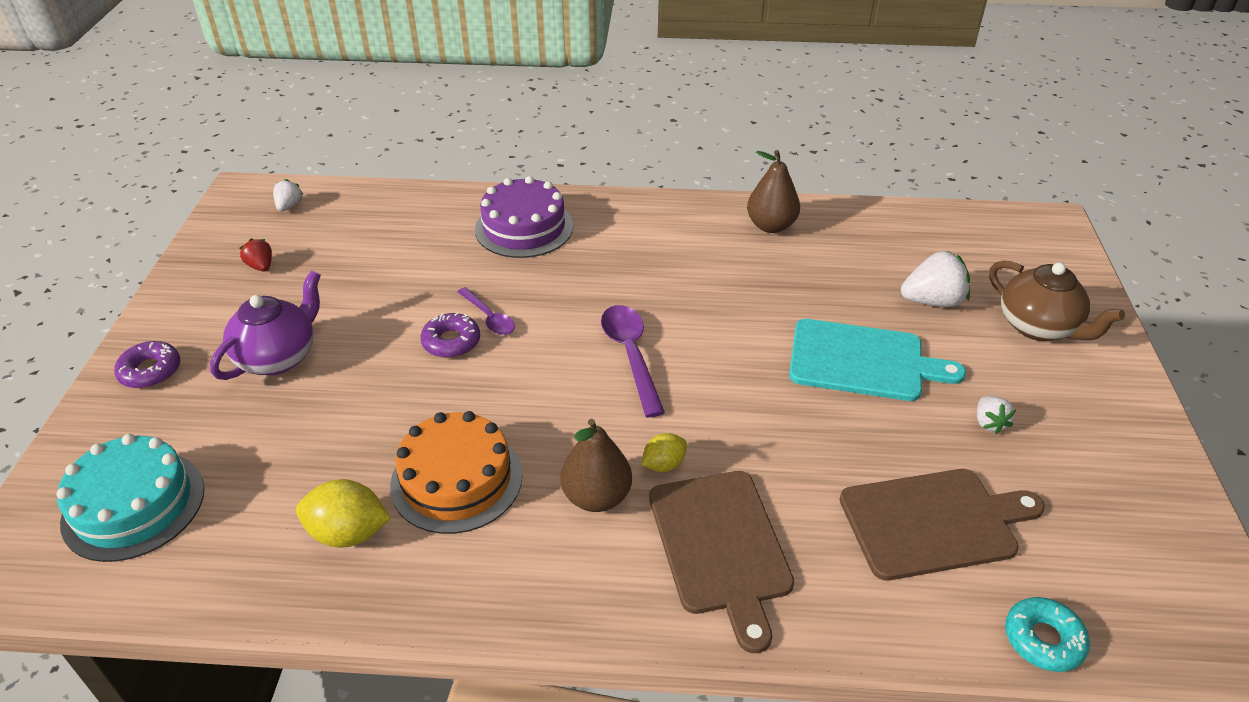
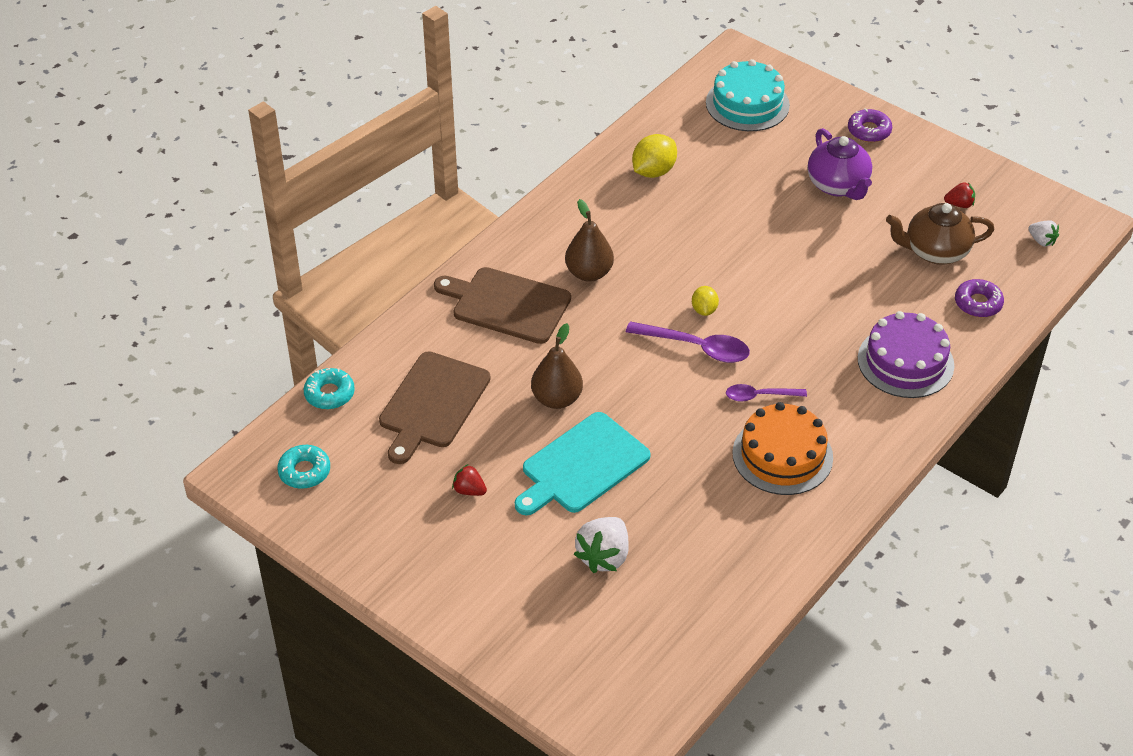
camera: 125 degrees right, 5 degrees up
(451, 342) = (787, 267): purple donut -> purple donut (978, 303)
(456, 480) = (655, 223): orange cake -> orange cake (782, 455)
(489, 318) = (799, 295): purple spoon -> purple spoon (759, 396)
(663, 464) = (586, 313): yellow lemon -> yellow lemon (704, 310)
(771, 226) = (785, 520): brown pear -> brown pear (557, 399)
(989, 423) = (469, 490): white strawberry -> red strawberry
(1039, 327) = (519, 600): brown teapot -> brown teapot (935, 252)
(1156, 580) = (304, 471): none -> turquoise donut

